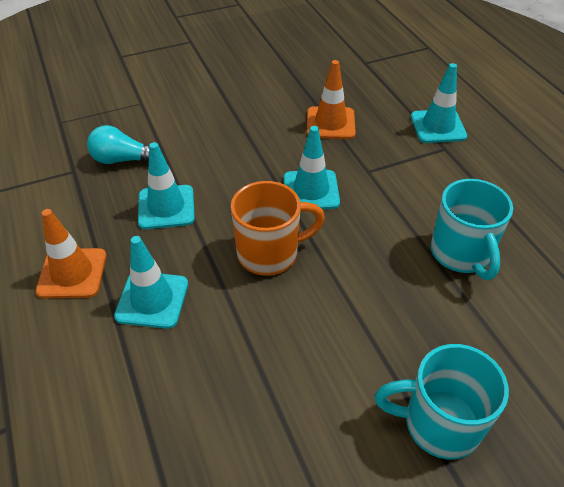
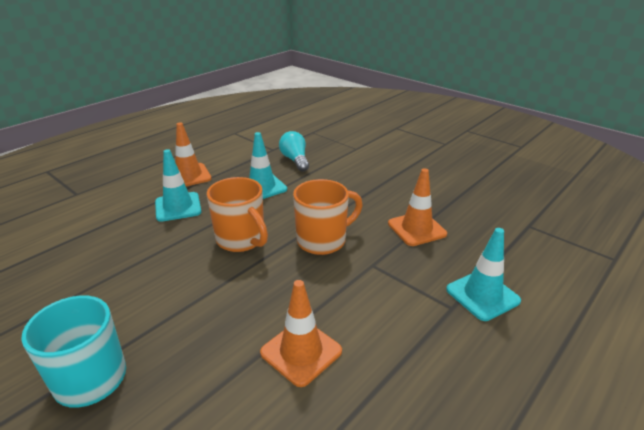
camera: 65 degrees right, 15 degrees down
(311, 190) = (323, 240): turquoise traffic cone -> orange mug
(461, 254) = (301, 352): turquoise mug -> orange traffic cone

